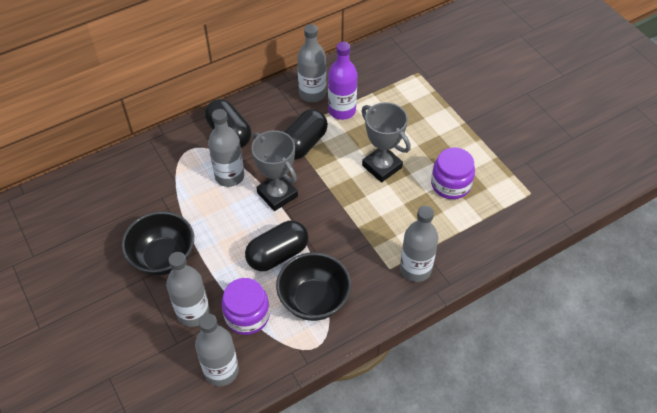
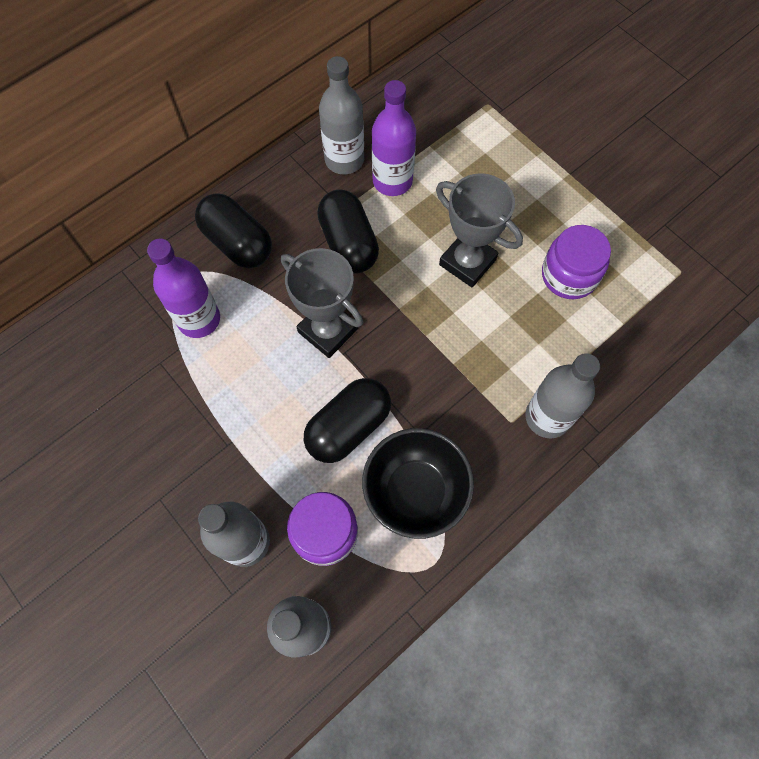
camera: 10 degrees left, 15 degrees up
(163, 258) = (183, 461): black bowl -> none
(193, 176) = (199, 319): none -> purple bottle
(229, 176) = (252, 312): grey bottle -> none
(303, 144) = (348, 243): black capsule -> black capsule turned 45 degrees counterclockwise

